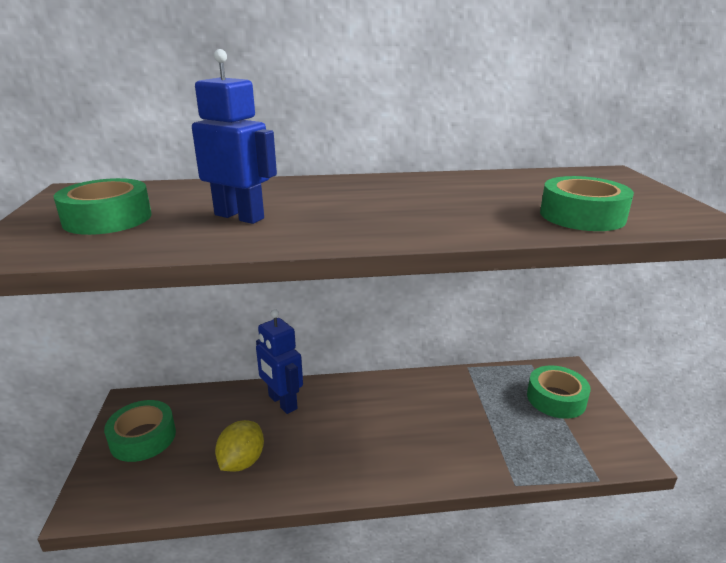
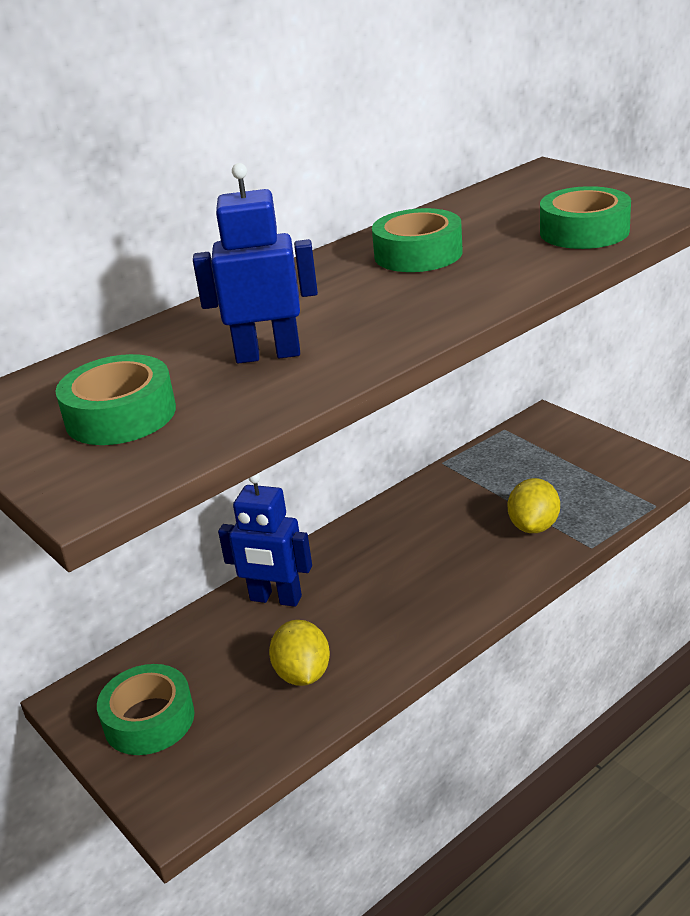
camera: 30 degrees left, 5 degrees up
(487, 444) = (534, 526): none -> yellow lemon
(556, 398) = (558, 452): green tape -> green tape (418, 254)

